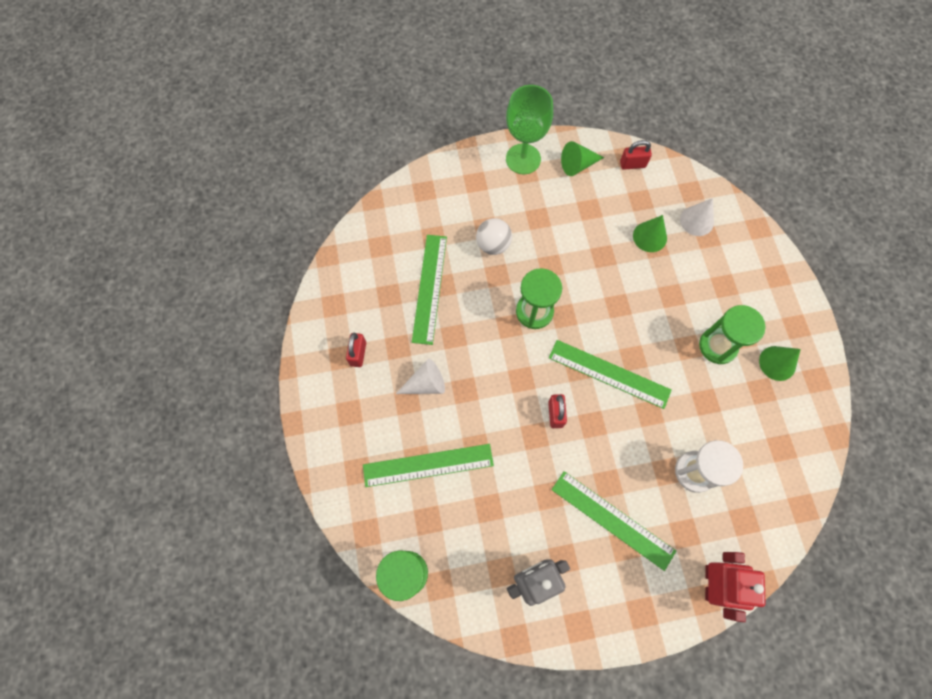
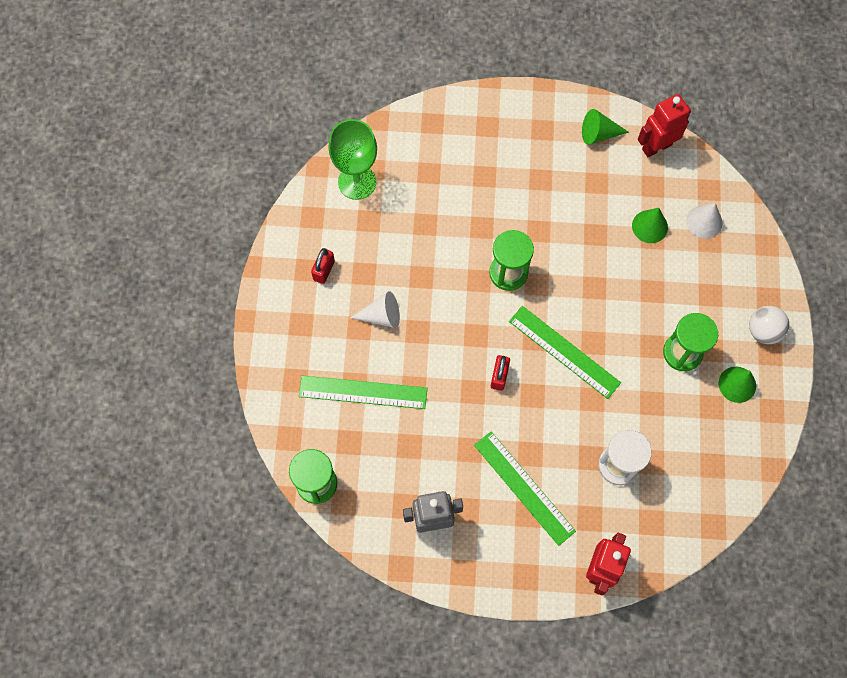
camera: 15 degrees right, 0 degrees up
(429, 288) = (411, 224): green ruler -> none
(493, 245) = (486, 195): white ball -> white ball (763, 331)
(523, 159) = (543, 114): green goblet -> green goblet (357, 182)
(632, 164) = (656, 147): red padlock -> red robot

